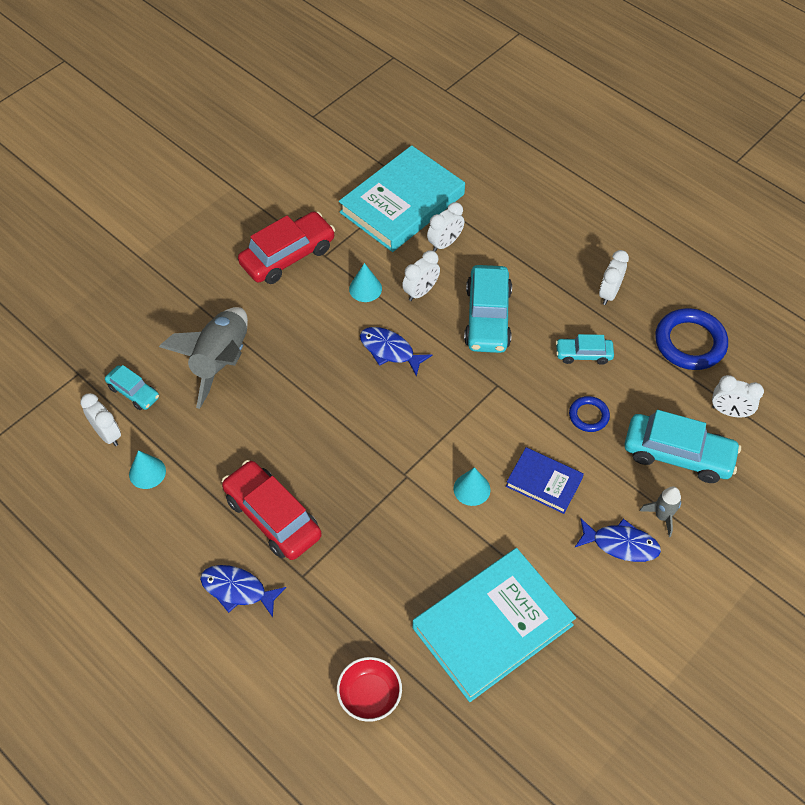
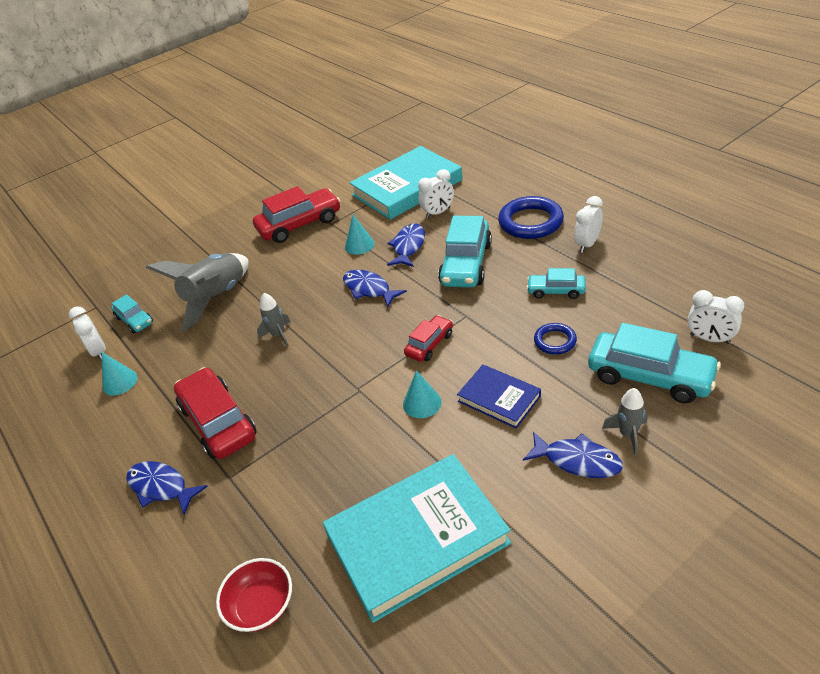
camera: 15 degrees right, 15 degrees down
(306, 411) = (278, 335): none -> grey rocket
(421, 292) = (408, 246): white clock -> blue fish
(467, 421) = (429, 344): none -> red car
(690, 342) = (668, 281): blue ring -> blue ring (530, 222)

